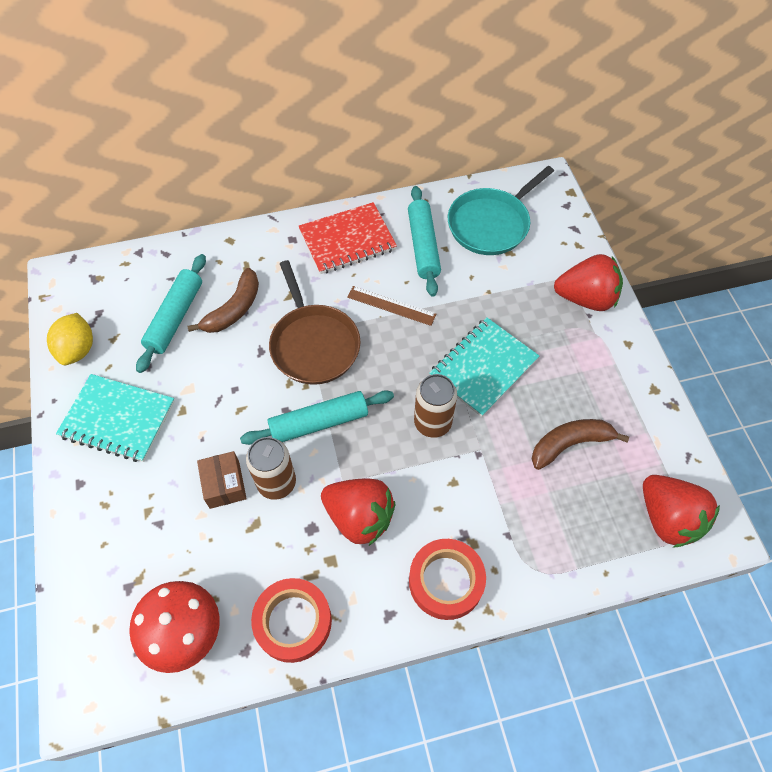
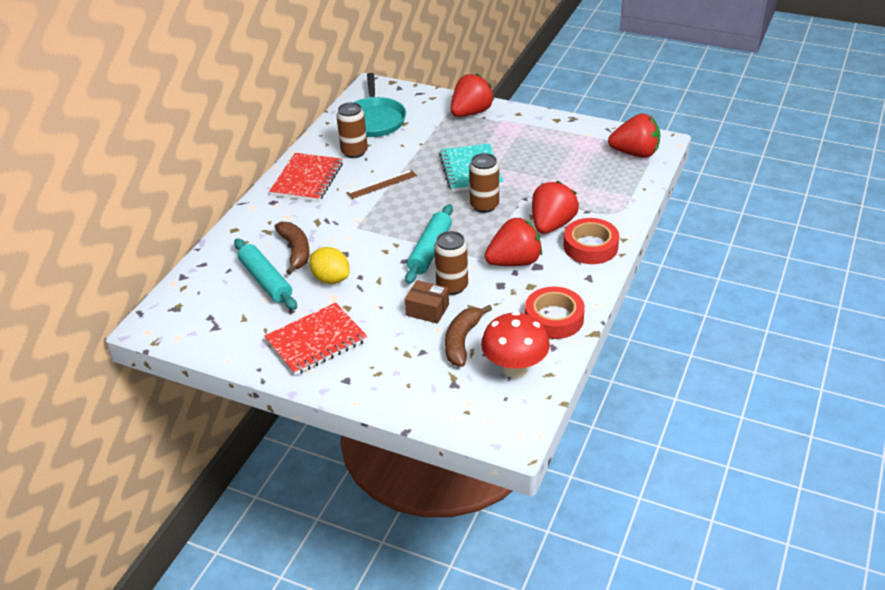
camera: 50 degrees left, 20 degrees down
(78, 349) = (230, 340): yellow lemon -> yellow lemon (331, 279)
(118, 419) = (316, 341): turquoise notebook -> red notebook
(313, 344) = (369, 228): brown pan -> none
(423, 246) = (354, 152): turquoise rolling pin -> brown can
(453, 513) = (552, 225): none -> red strawberry
(570, 444) = (556, 163): brown banana -> brown banana (462, 341)

